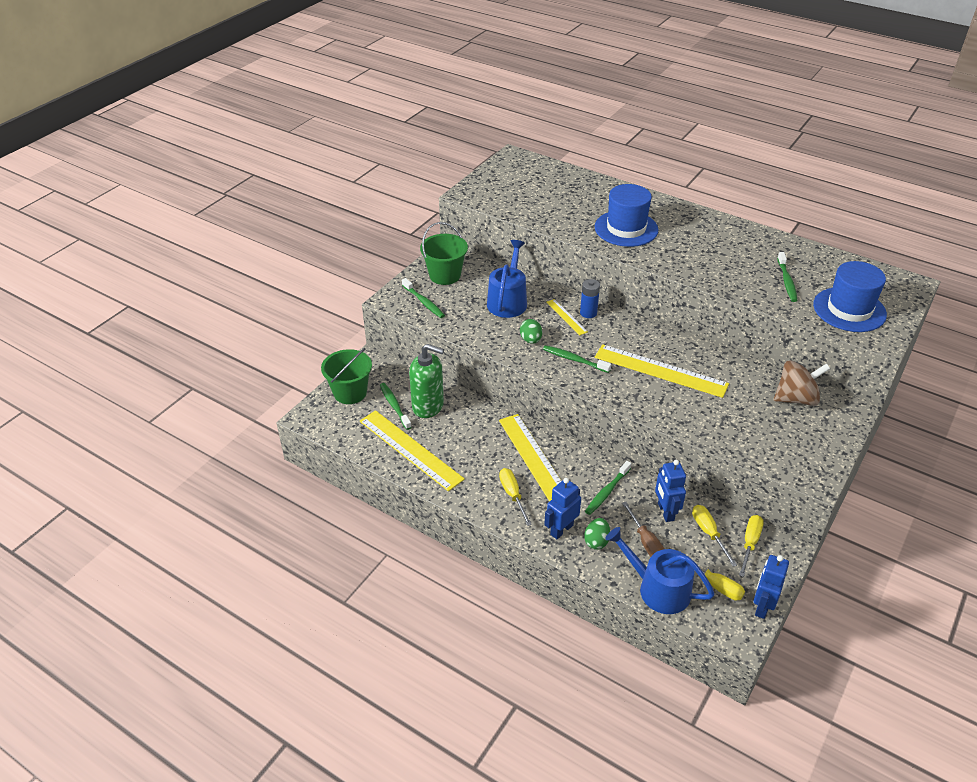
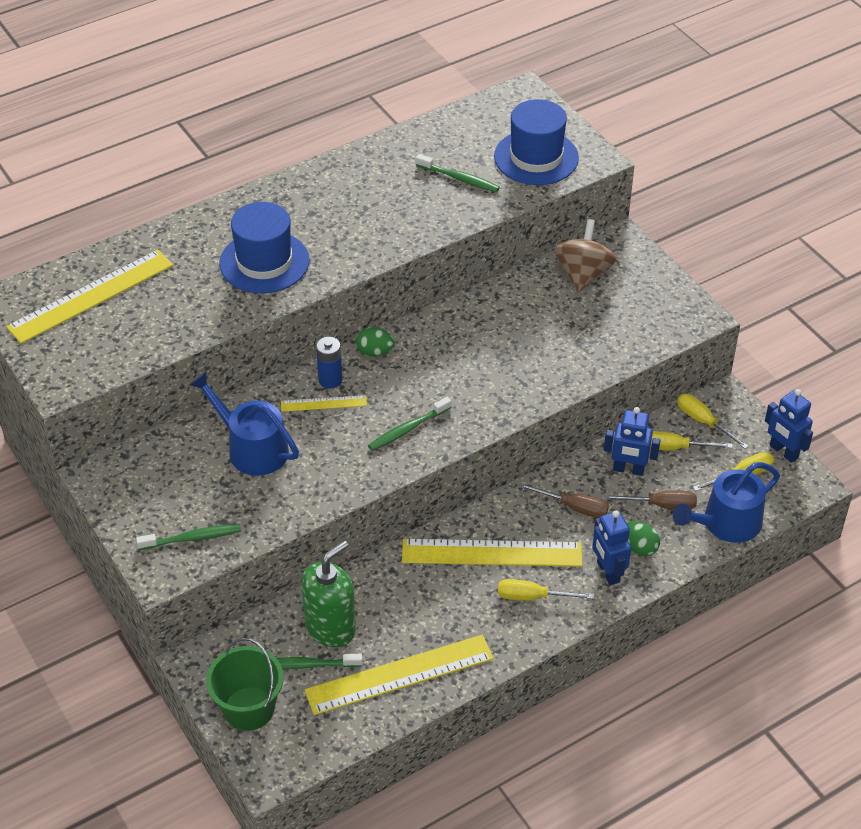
camera: 65 degrees left, 5 degrees up
(445, 275) = (148, 494): green bucket -> none
(531, 340) = (345, 455): green egg -> green egg (375, 352)
(607, 492) = (573, 507): green toothbrush -> brown screwdriver
(660, 370) = (474, 361): yellow ruler -> yellow ruler (91, 296)

